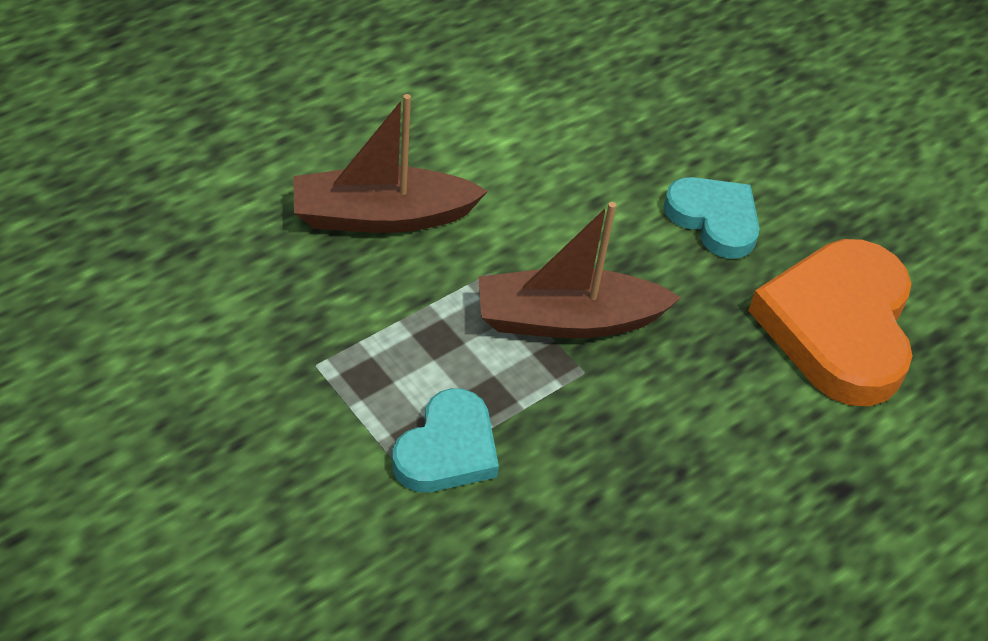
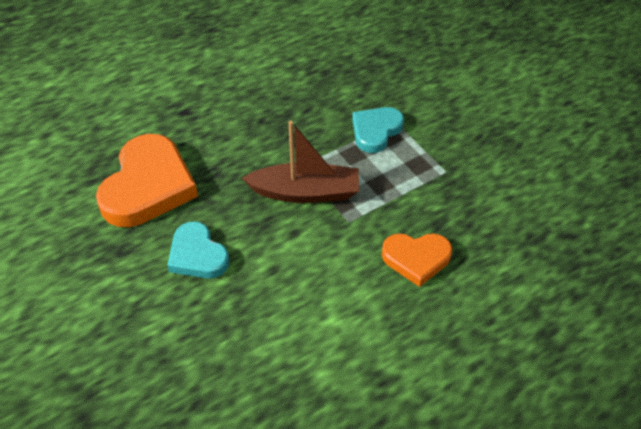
camera: 170 degrees left, 0 degrees up
(382, 216) = (416, 259): brown boat -> orange heart

